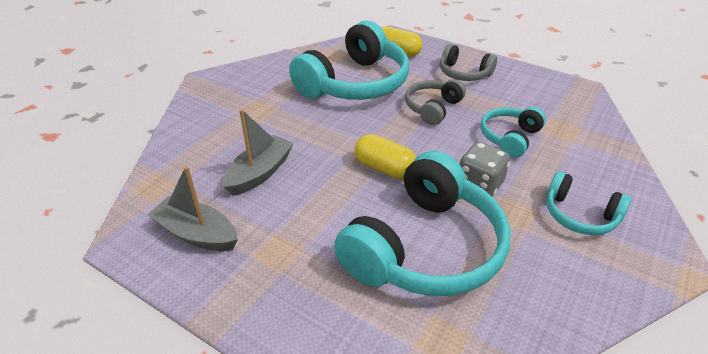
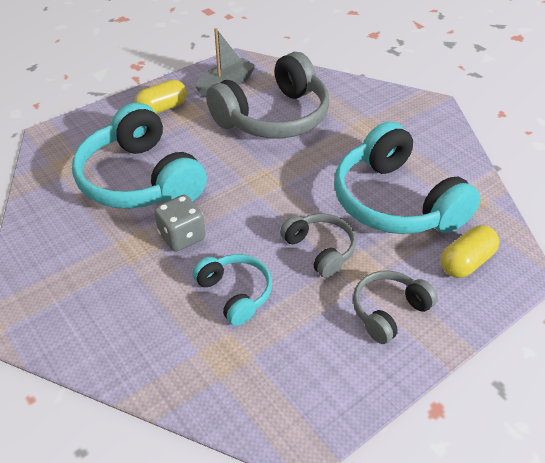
camera: 110 degrees right, 5 degrees up
(260, 173) = (274, 117): grey boat -> grey headphones
(384, 168) = (240, 184): yellow capsule -> yellow capsule (162, 108)
(579, 215) = (102, 289): turquoise headphones -> none

